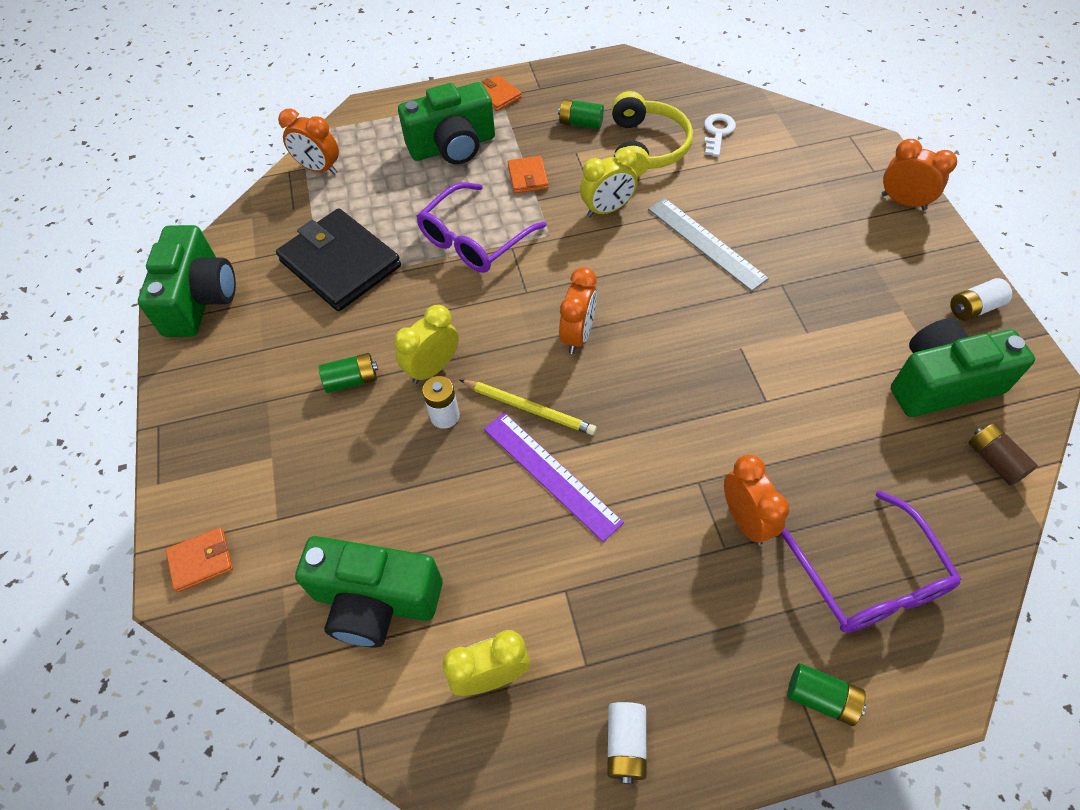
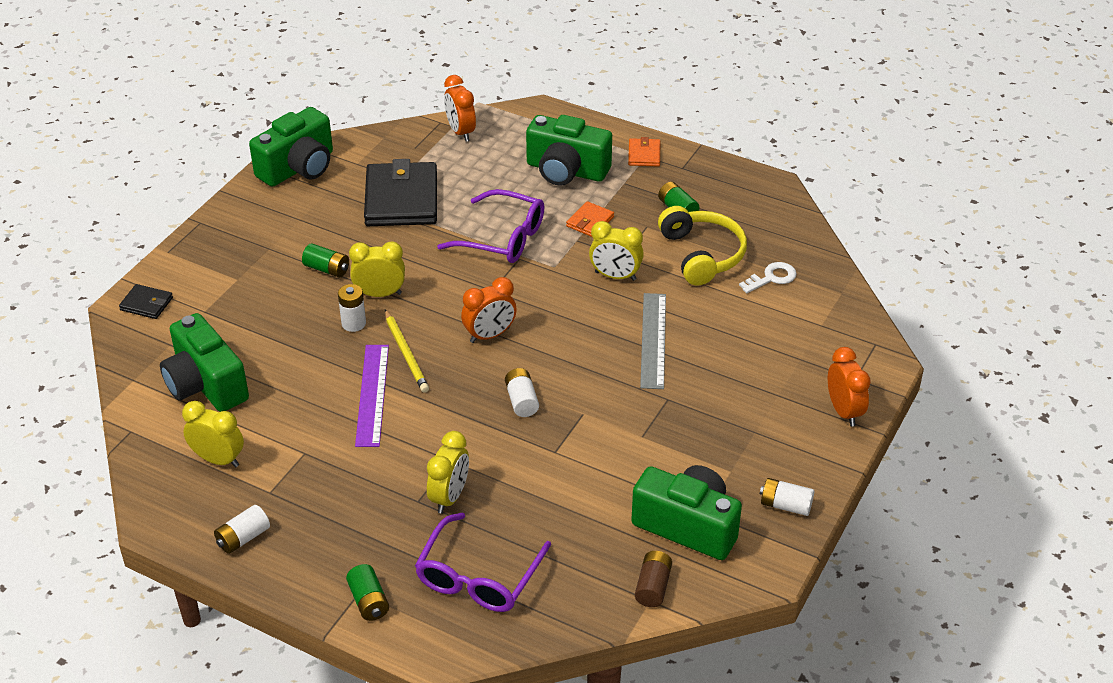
camera: 40 degrees right, 15 degrees down
(201, 561) = (146, 304): orange wallet -> black wallet
(475, 239) = (502, 238): purple glasses -> purple glasses turned 150 degrees counterclockwise
(646, 148) = (702, 255): yellow headphones -> yellow headphones turned 60 degrees counterclockwise
(681, 375) = (521, 401): none -> white battery
(745, 520) = (449, 497): orange clock -> yellow clock

